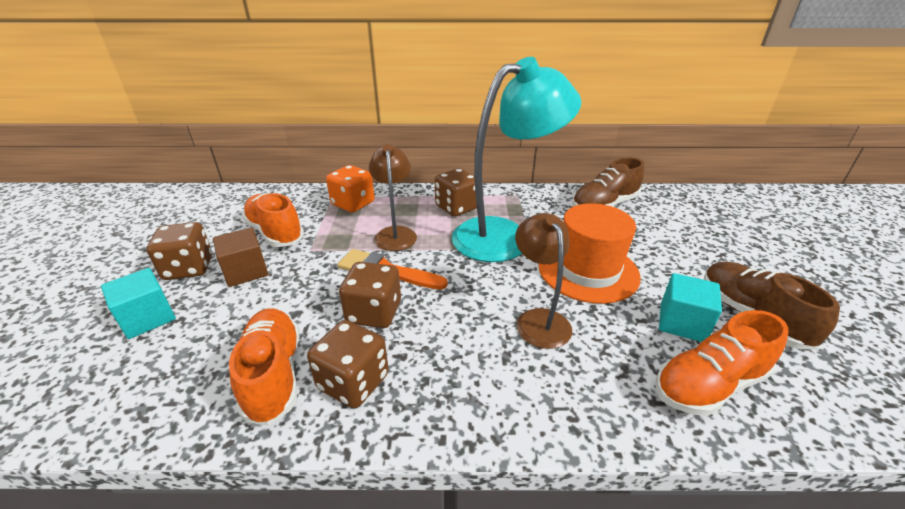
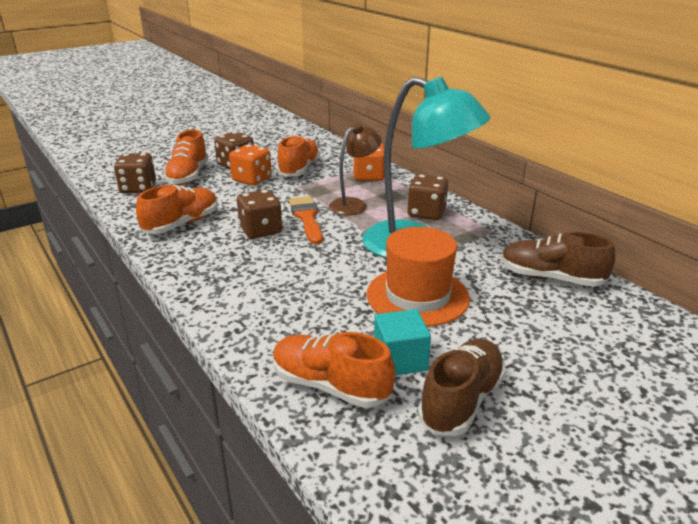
camera: 55 degrees right, 5 degrees down
(148, 318) = (188, 176): turquoise cube -> orange shoe
(246, 271) = (252, 179): brown cube -> orange dice
(353, 382) = (197, 247): brown dice -> brown dice (138, 188)
(539, 319) = (323, 290): brown lamp -> none

